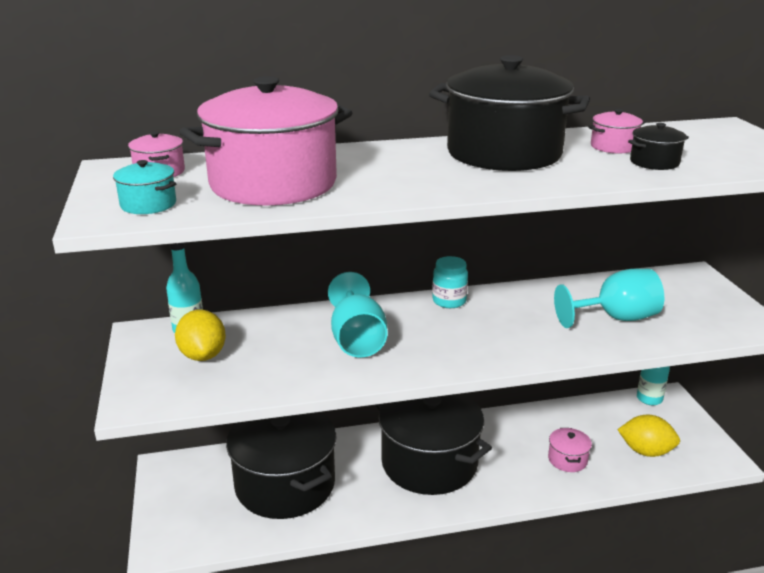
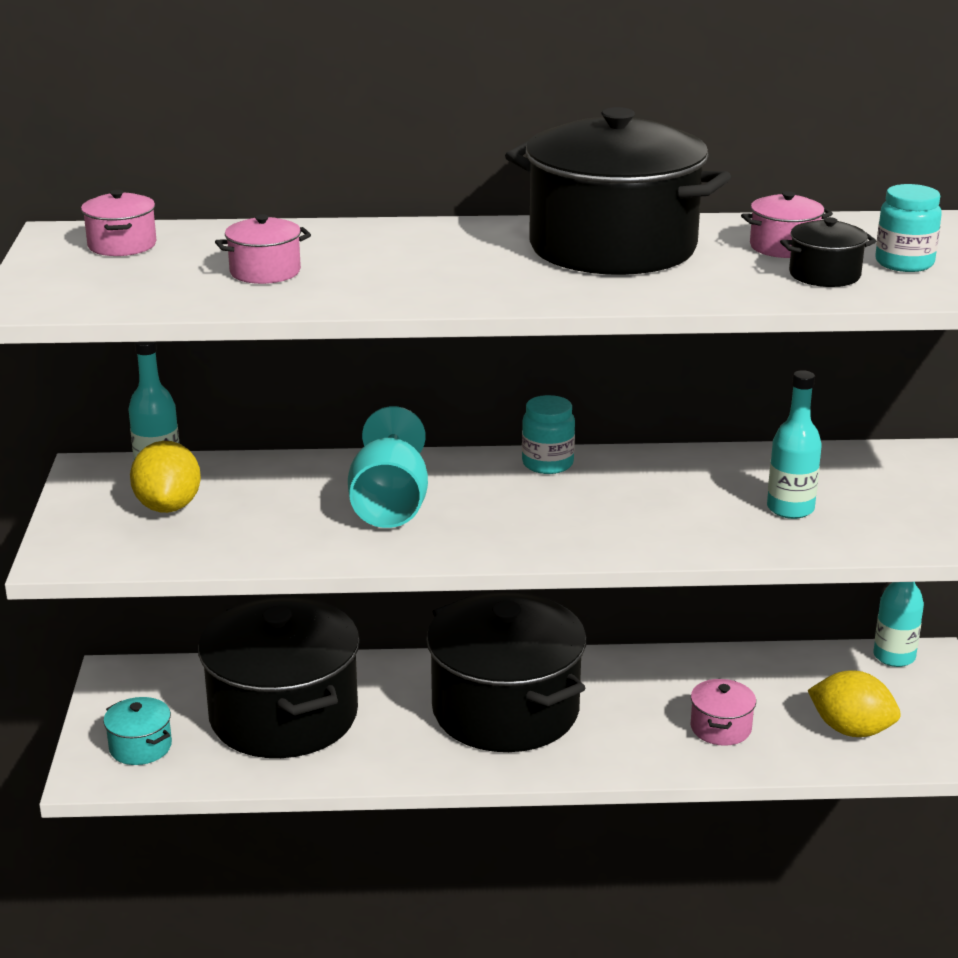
camera: 10 degrees right, 0 degrees up
(148, 204) = (93, 289): turquoise pot -> turquoise pot (140, 747)
(273, 184) = (265, 272): pink pot -> pink pot, size x0.41
(616, 318) = (790, 509): turquoise goblet -> turquoise bottle
(697, 152) = (904, 263): none -> turquoise jar

